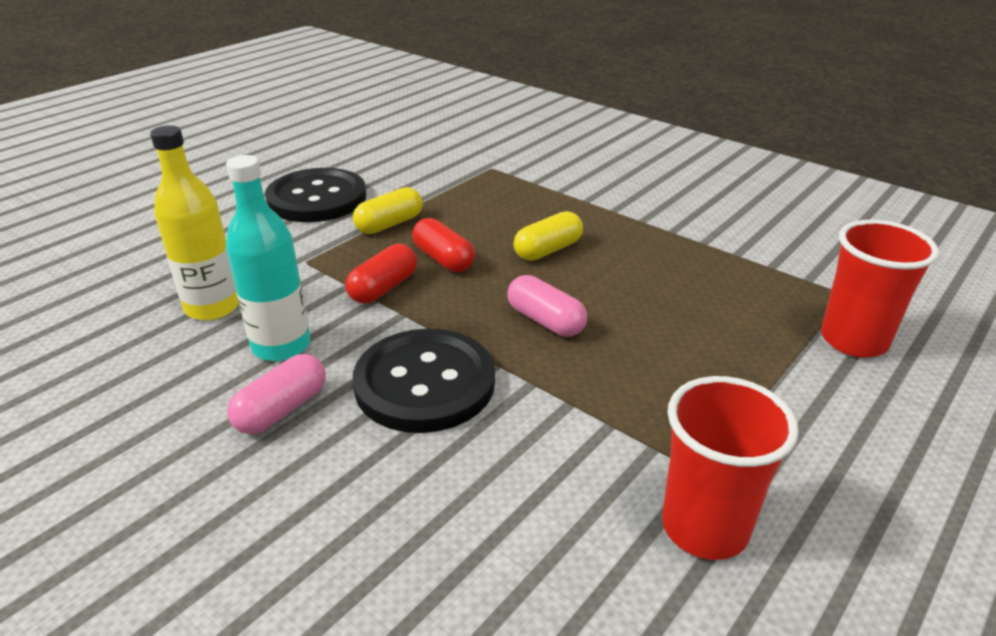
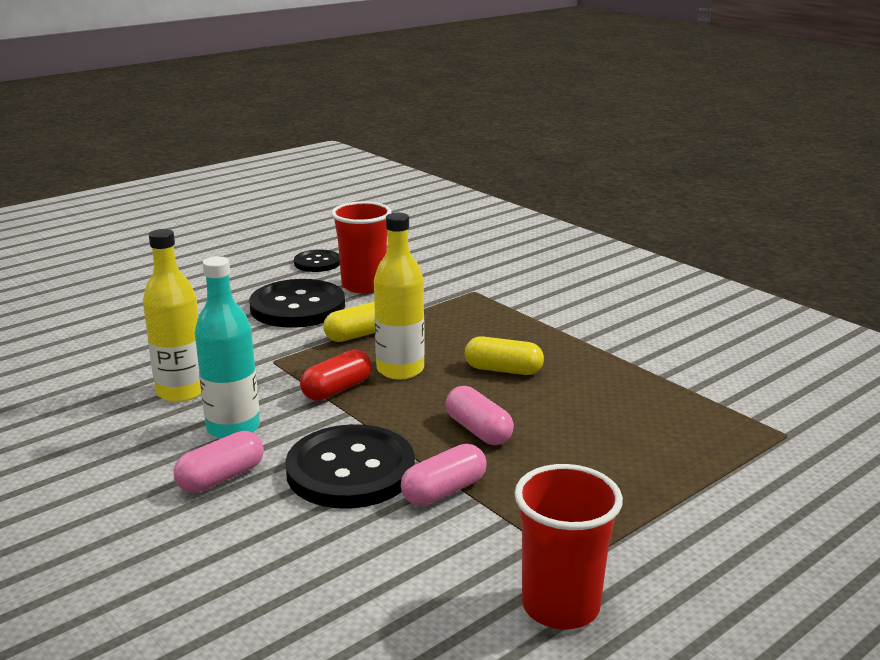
camera: 10 degrees right, 10 degrees down
(325, 149) = (317, 263): none -> black button
(443, 259) = (400, 370): red capsule -> yellow bottle
(532, 397) = (444, 491): none -> pink capsule
(548, 250) = (503, 370): yellow capsule -> yellow capsule turned 45 degrees clockwise
(853, 340) = (775, 475): red cup -> red cup (364, 285)

